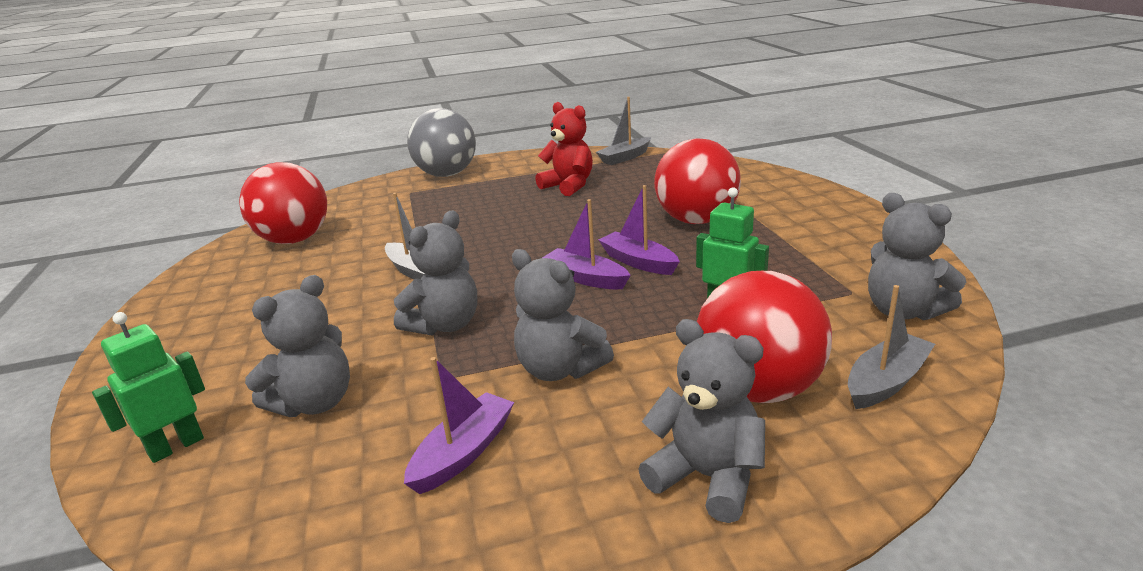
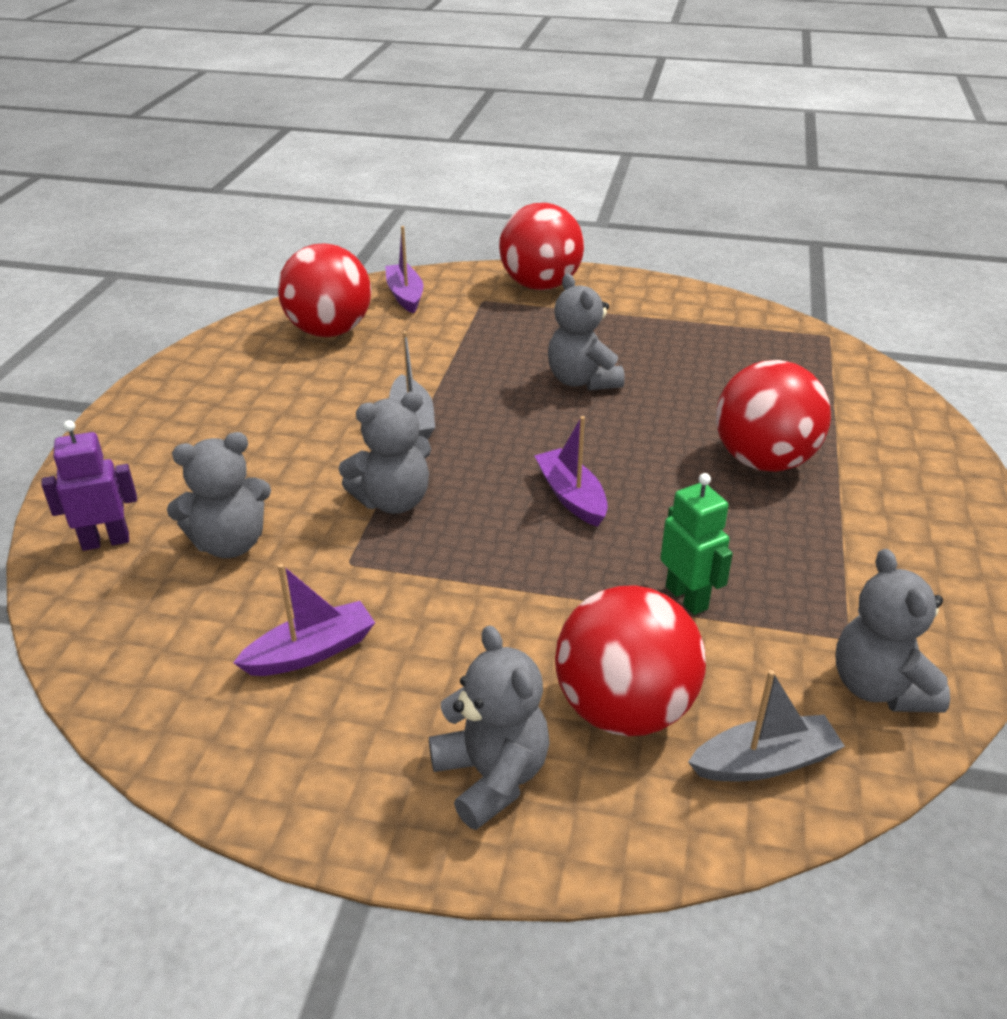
camera: 25 degrees right, 10 degrees up
(176, 446) = (106, 541): green robot -> purple robot
(447, 175) = (540, 285): grey ball -> red ball
(560, 369) = (457, 600): grey teddy bear -> grey teddy bear (582, 381)
(568, 186) = (661, 352): red teddy bear -> none
(625, 157) = (766, 327): grey boat -> none
(638, 262) = (645, 496): purple boat -> purple boat (405, 295)

